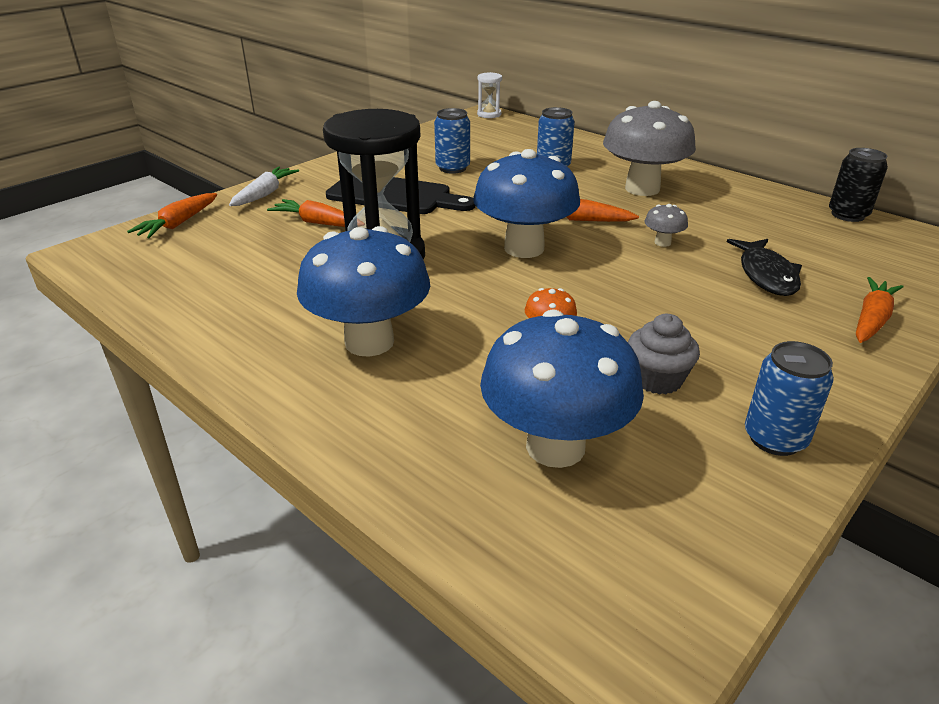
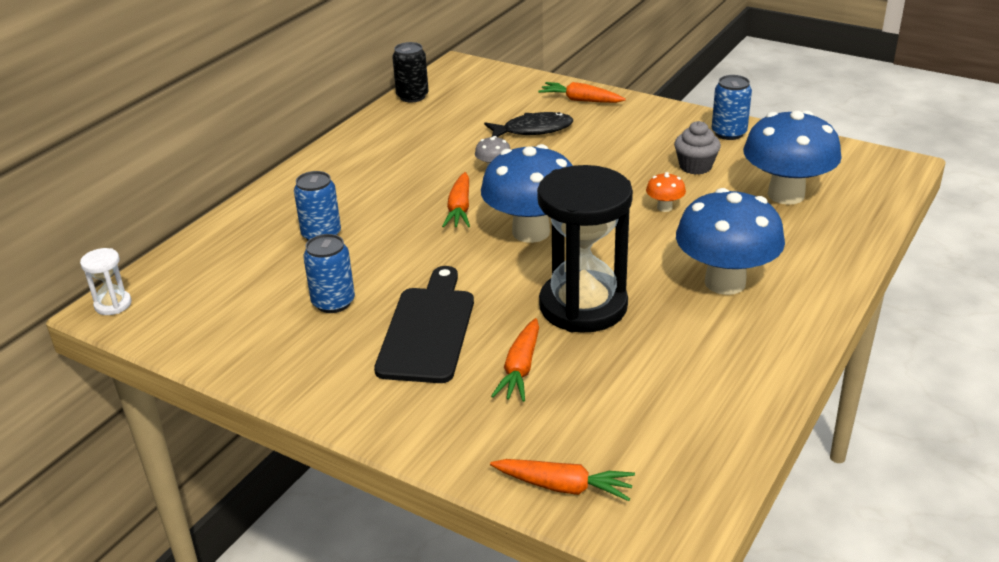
camera: 100 degrees left, 0 degrees up
(265, 194) = (450, 439): white carrot -> none
(642, 189) = (375, 182): grey mushroom -> none

